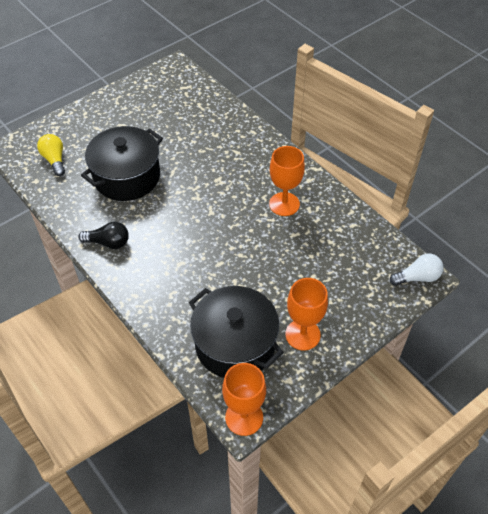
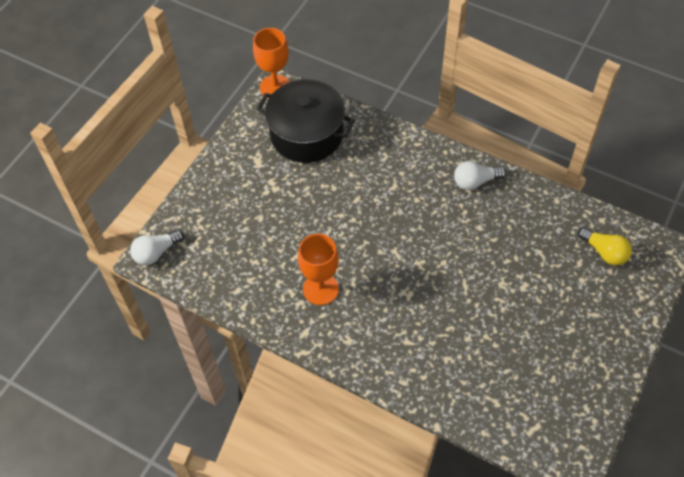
camera: 160 degrees right, 5 degrees up
(108, 242) = (475, 181): black light bulb -> white light bulb
(127, 177) = (510, 260): black pot -> none
(302, 334) = (251, 162): orange goblet -> none

